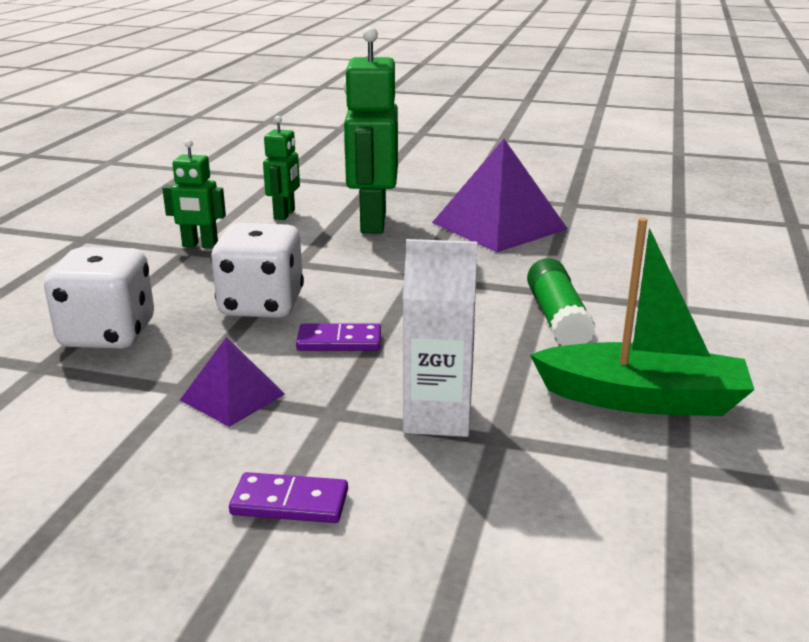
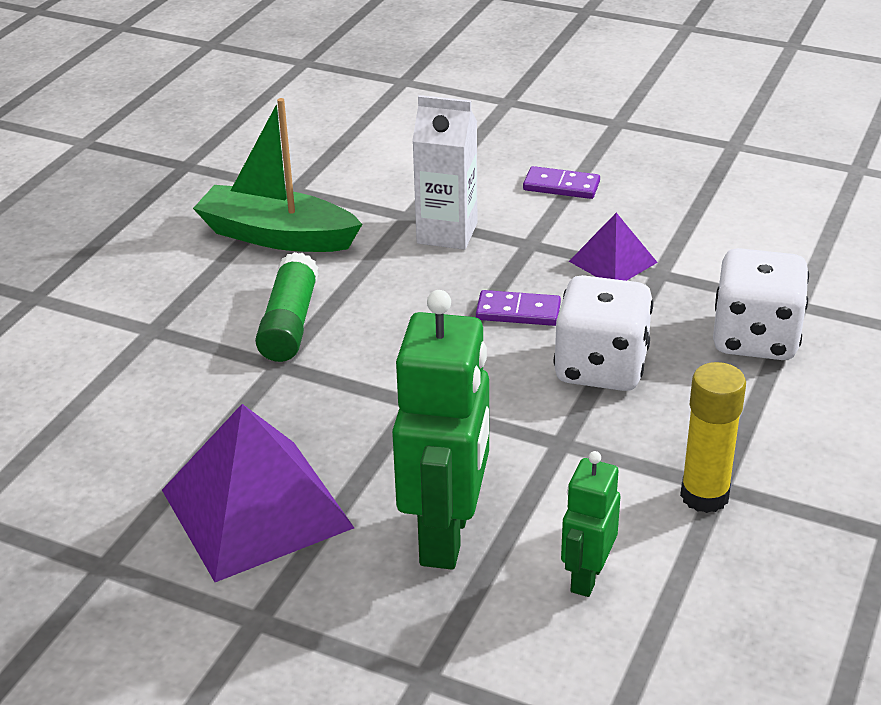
camera: 170 degrees left, 10 degrees up
(200, 245) = (704, 496): green robot -> yellow glue stick

